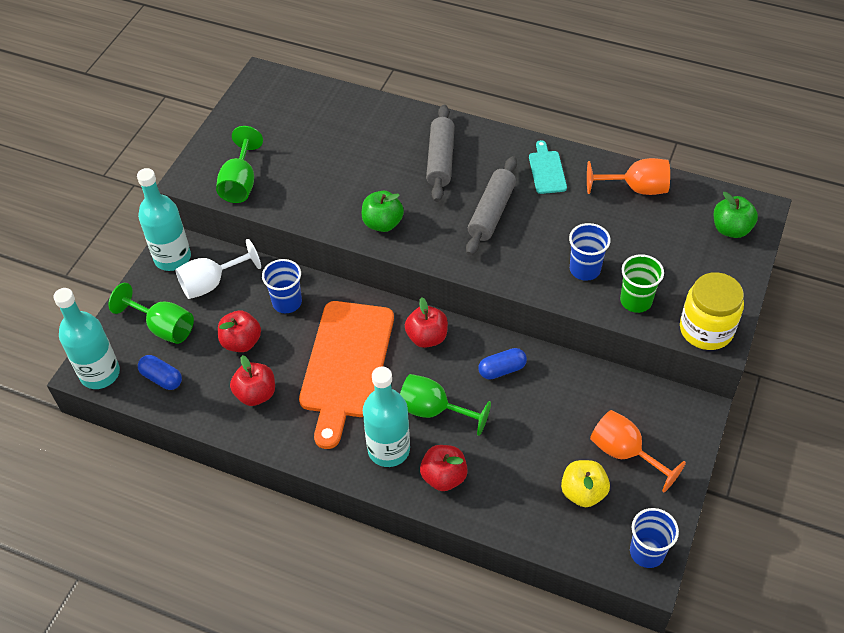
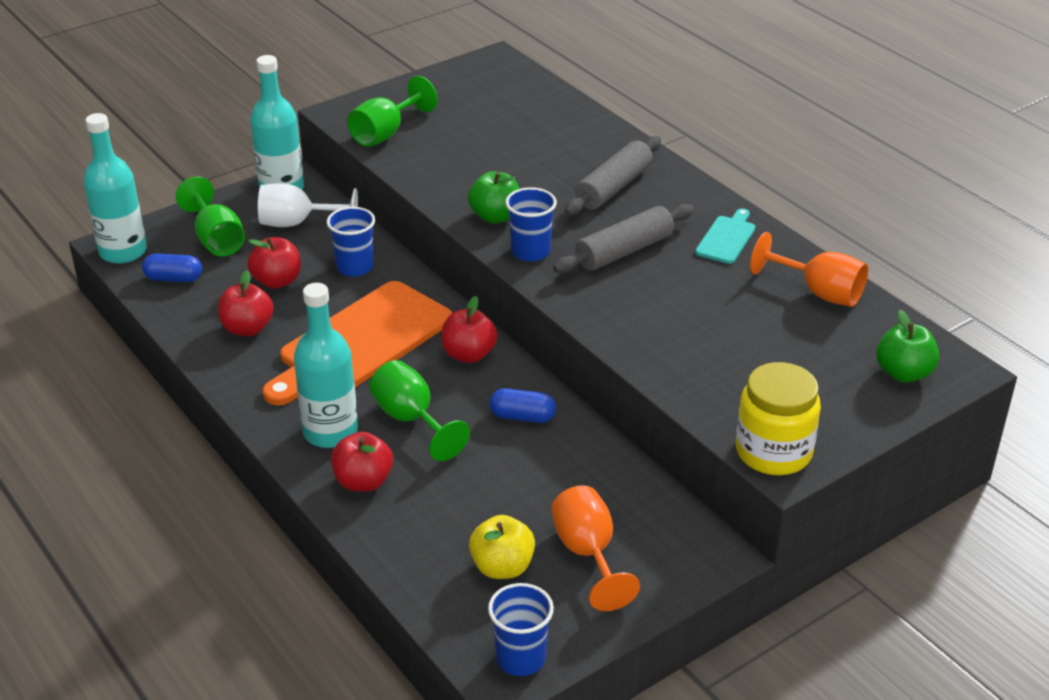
camera: 30 degrees right, 15 degrees down
(162, 378) = (174, 278): blue capsule -> blue capsule turned 60 degrees counterclockwise
(585, 269) = (681, 340): blue cup -> blue cup (530, 251)
(636, 301) = (713, 391): green cup -> none

